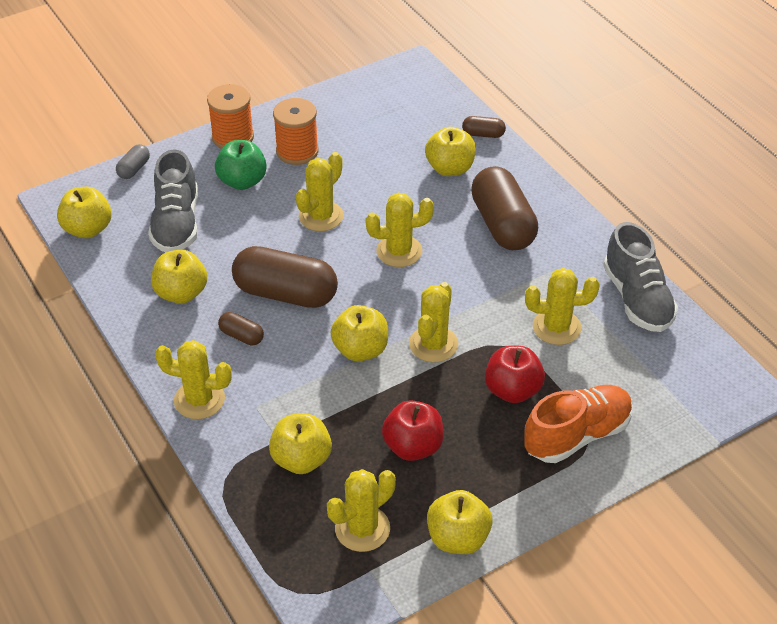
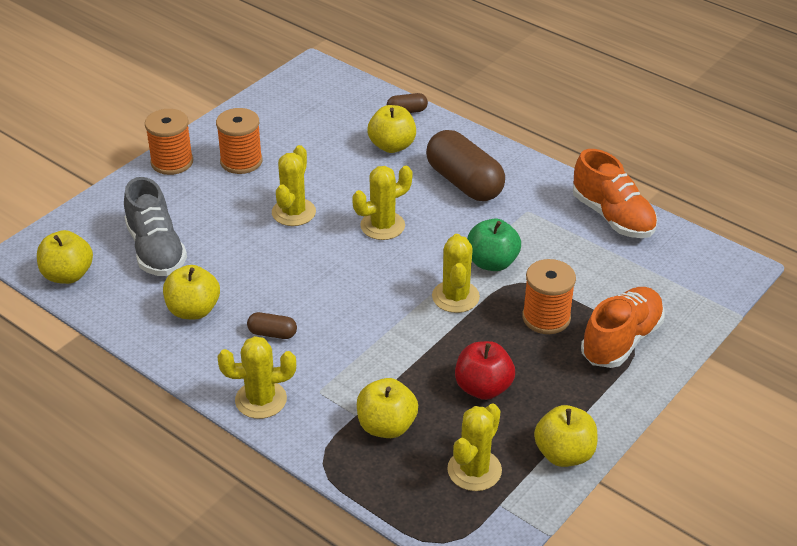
camera: 20 degrees left, 5 degrees down
(134, 169) = (87, 211): grey capsule -> none
(242, 181) = (202, 199): green apple -> green apple (492, 263)
(286, 293) = (295, 286): brown capsule -> none
(360, 350) = (391, 318): yellow apple -> none
(512, 390) = (546, 318): red apple -> orange spool
(556, 327) = (556, 256): yellow cactus -> none
(637, 299) = (612, 217): grey shoe -> orange shoe

